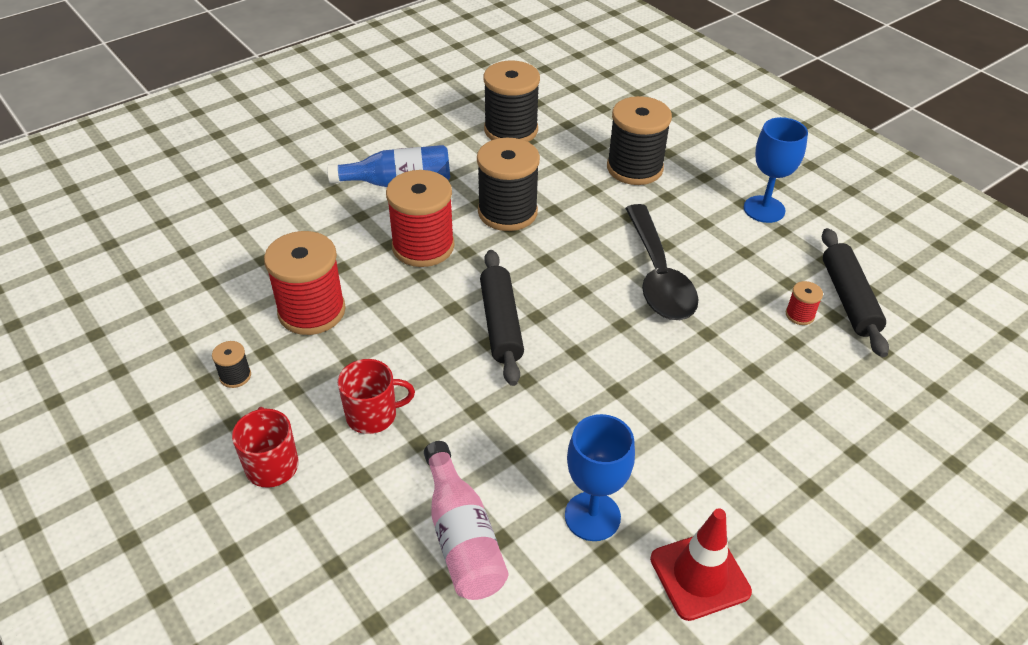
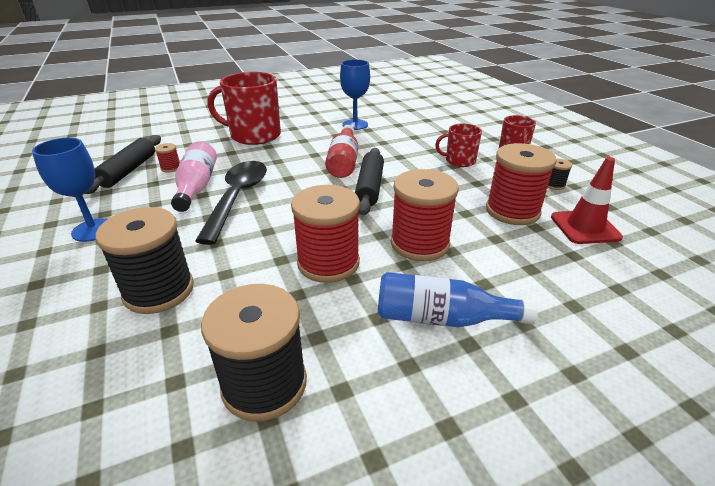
camera: 165 degrees left, 10 degrees down
(462, 537) = (415, 126): pink bottle -> pink bottle (197, 187)
(507, 212) = (328, 263): black spool -> red spool
(560, 377) = (344, 162): none -> red bottle
(699, 575) = (321, 111): red traffic cone -> red traffic cone (585, 227)
(759, 429) = (254, 135): none -> red mug

